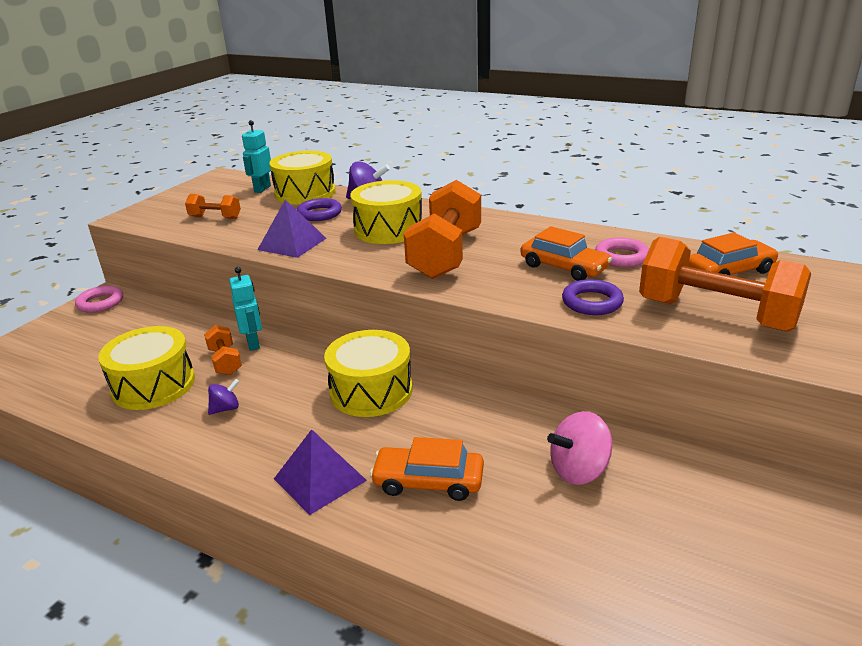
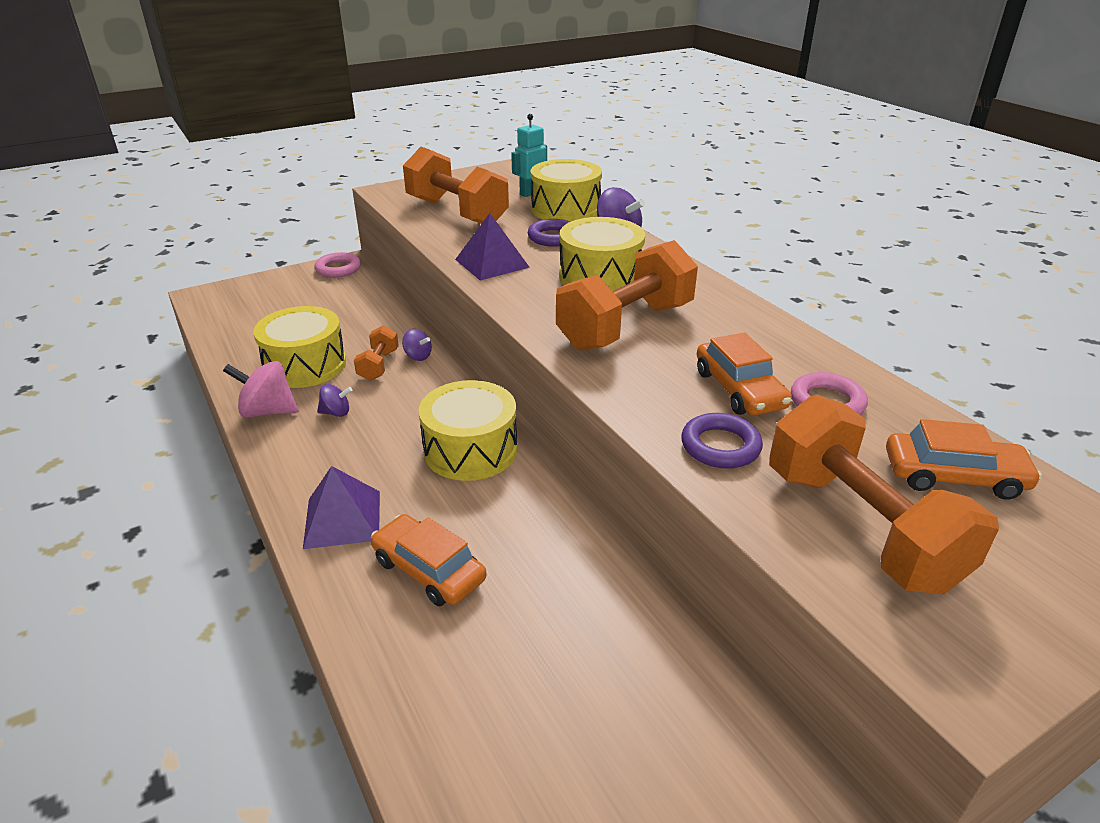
camera: 30 degrees right, 5 degrees up
(215, 217) = (457, 213): orange dumbbell -> orange dumbbell, size x2.07
(253, 343) = (418, 356): turquoise robot -> purple spinning top
(579, 470) = (584, 637): pink spinning top -> pink spinning top (268, 411)

